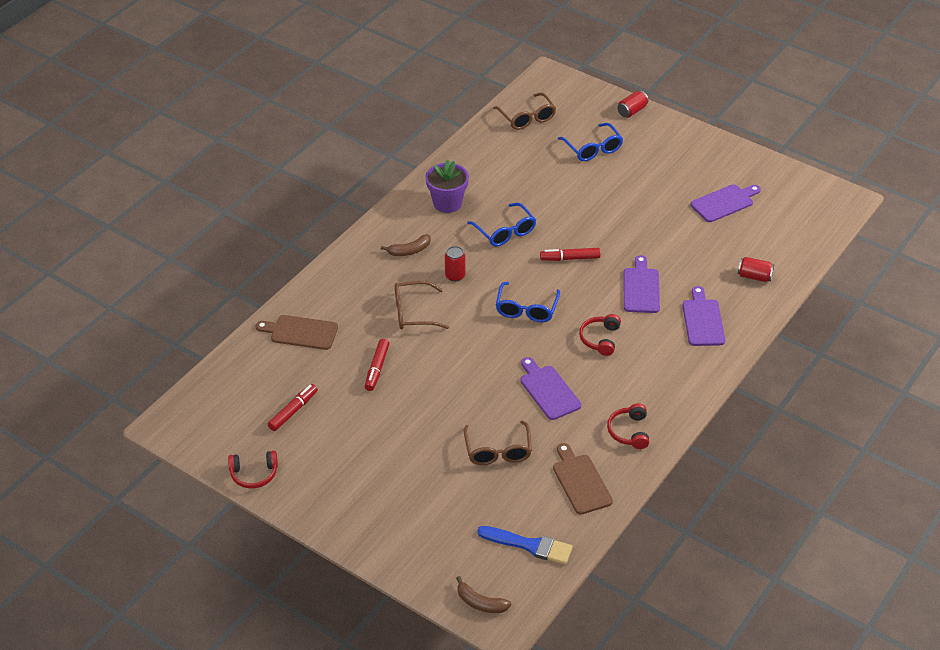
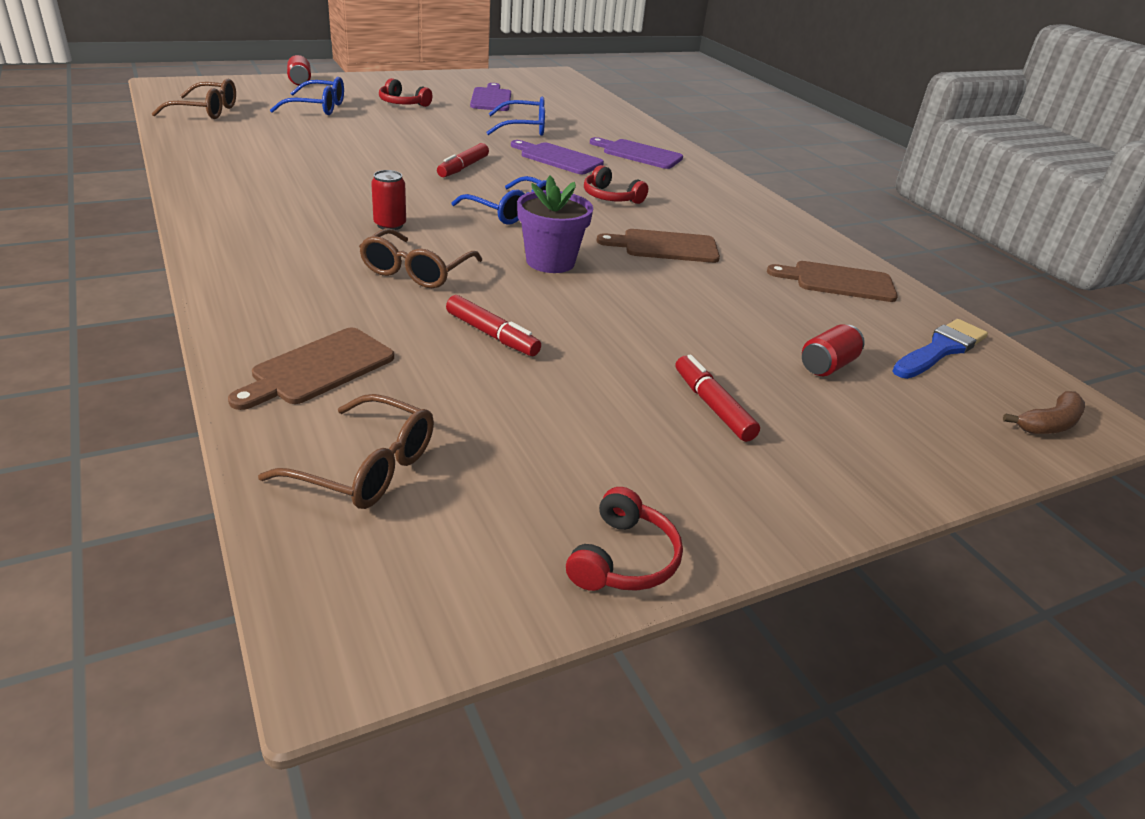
camera: 65 degrees left, 10 degrees down
(293, 411) = (498, 446): red marker -> red marker (712, 406)
(409, 251) = (293, 232): brown banana -> none
(447, 203) = (253, 185): purple flower pot -> purple flower pot (550, 262)
(498, 451) = (747, 309): brown glasses -> brown glasses (366, 468)
(505, 232) = (364, 178): blue glasses -> blue glasses (524, 128)
(548, 390) = (665, 246): purple cutting board -> brown cutting board
(629, 431) = (773, 232): red headphones -> red headphones (402, 103)
(754, 276) = (605, 122): red can -> red can (827, 366)

